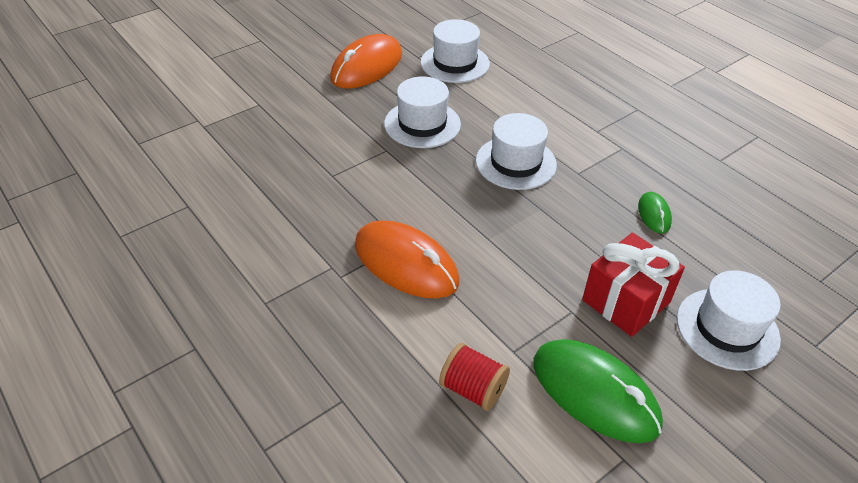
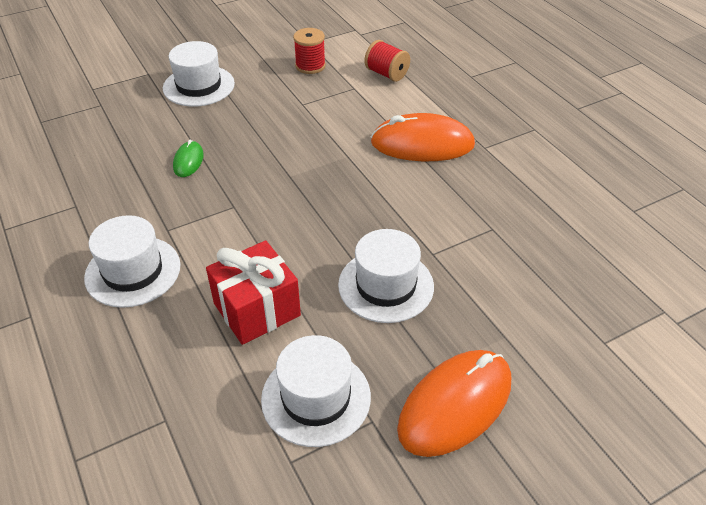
camera: 170 degrees left, 0 degrees up
(406, 263) = (422, 144): orange mouse -> orange mouse turned 45 degrees counterclockwise
(516, 163) = (293, 223): white hat -> white hat (133, 271)
(594, 393) = (310, 66): green mouse -> red spool
(626, 301) = (258, 106): red gift -> red gift (257, 309)

